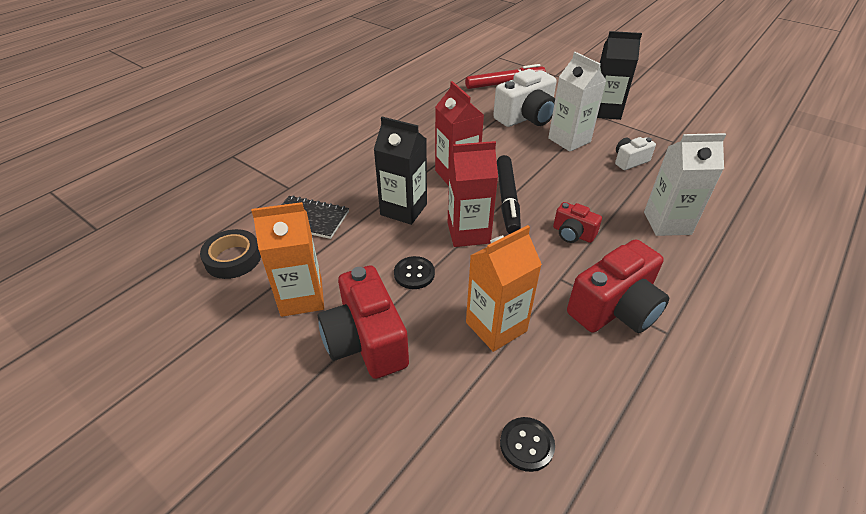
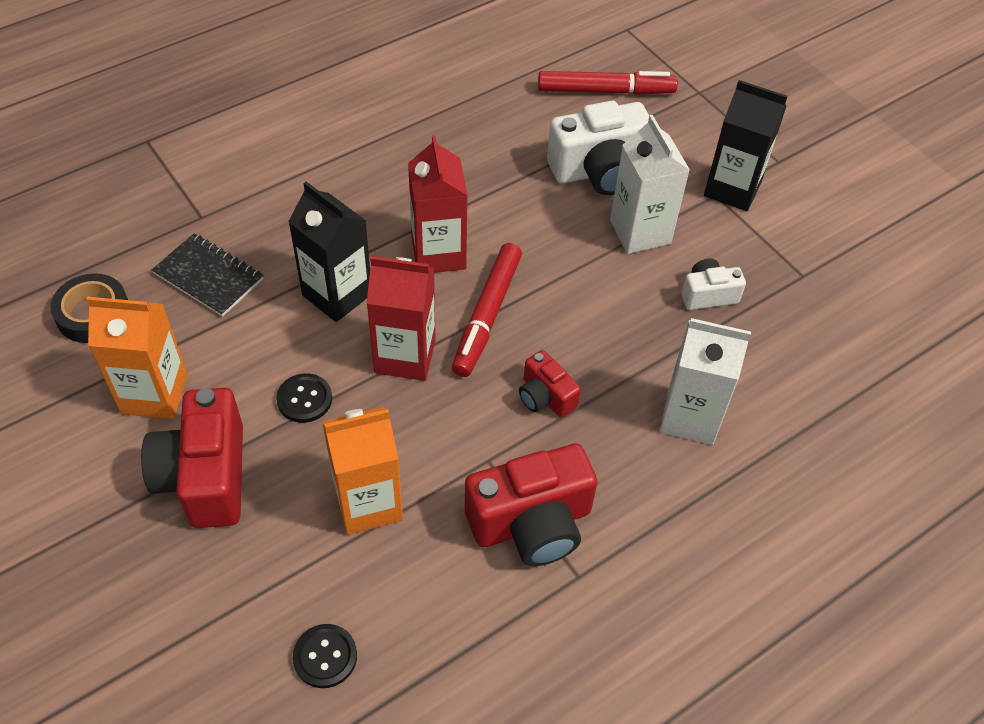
camera: 15 degrees right, 10 degrees up
(507, 199) = (487, 315): black marker -> red marker

